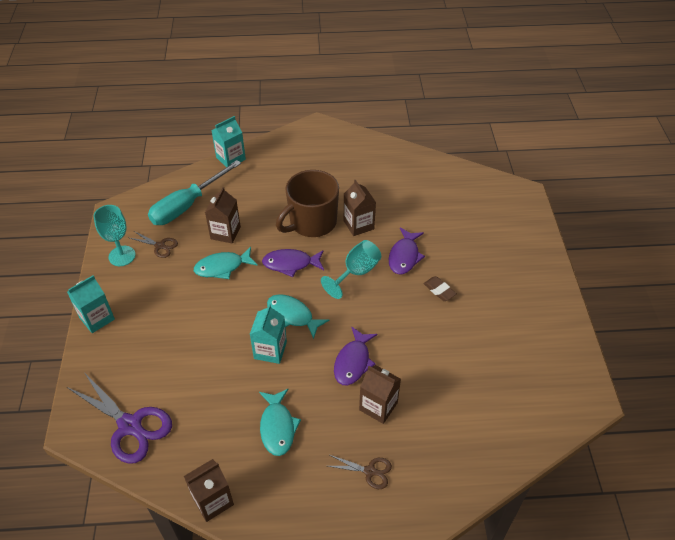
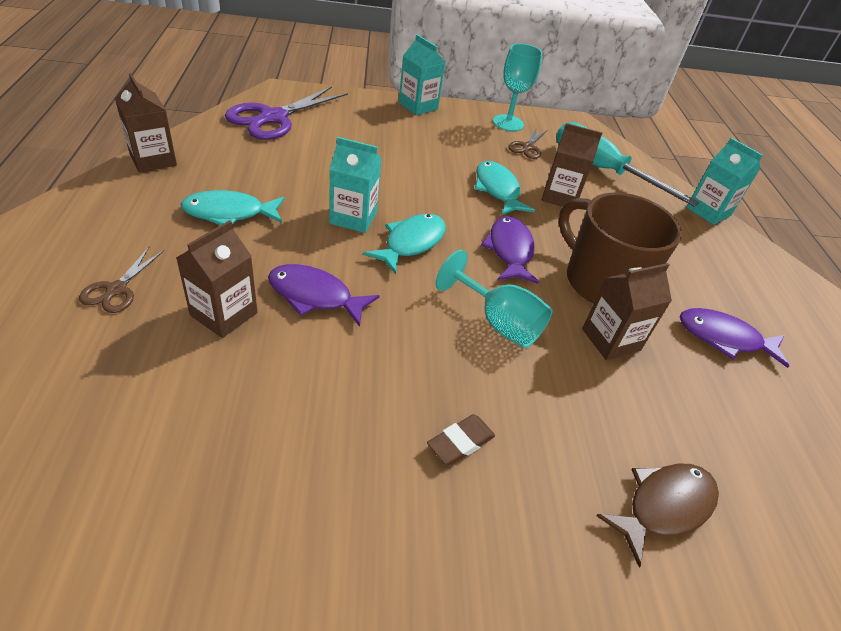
camera: 85 degrees right, 5 degrees down
(404, 256) = (544, 397): purple fish -> purple fish (724, 338)
(453, 221) = (664, 506): none -> brown fish

